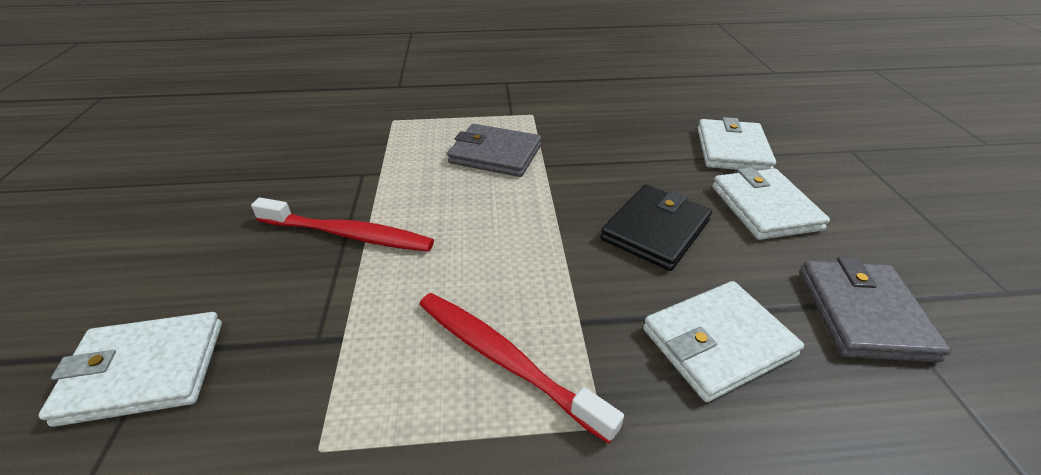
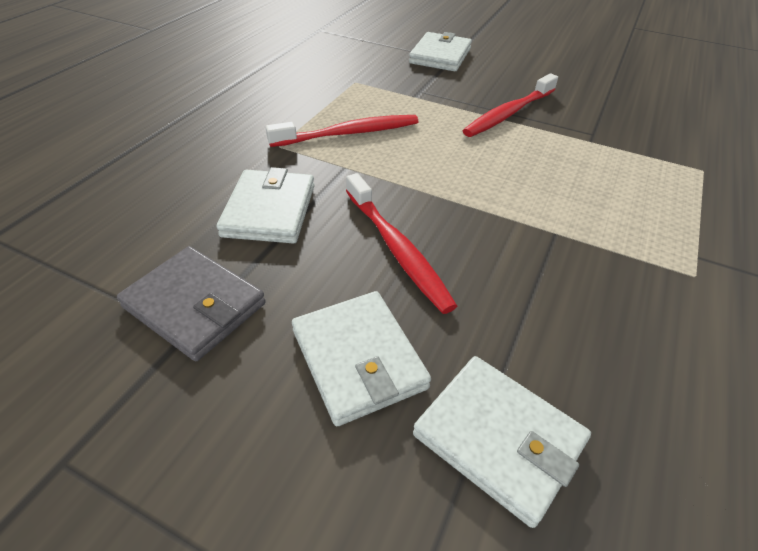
camera: 120 degrees right, 5 degrees up
(495, 154) = (594, 208): grey wallet -> none
(655, 230) = (397, 249): black wallet -> red toothbrush
(764, 207) = (358, 359): white wallet -> white wallet turned 45 degrees clockwise

